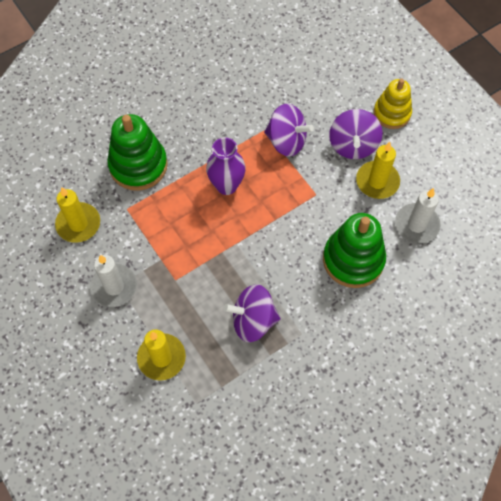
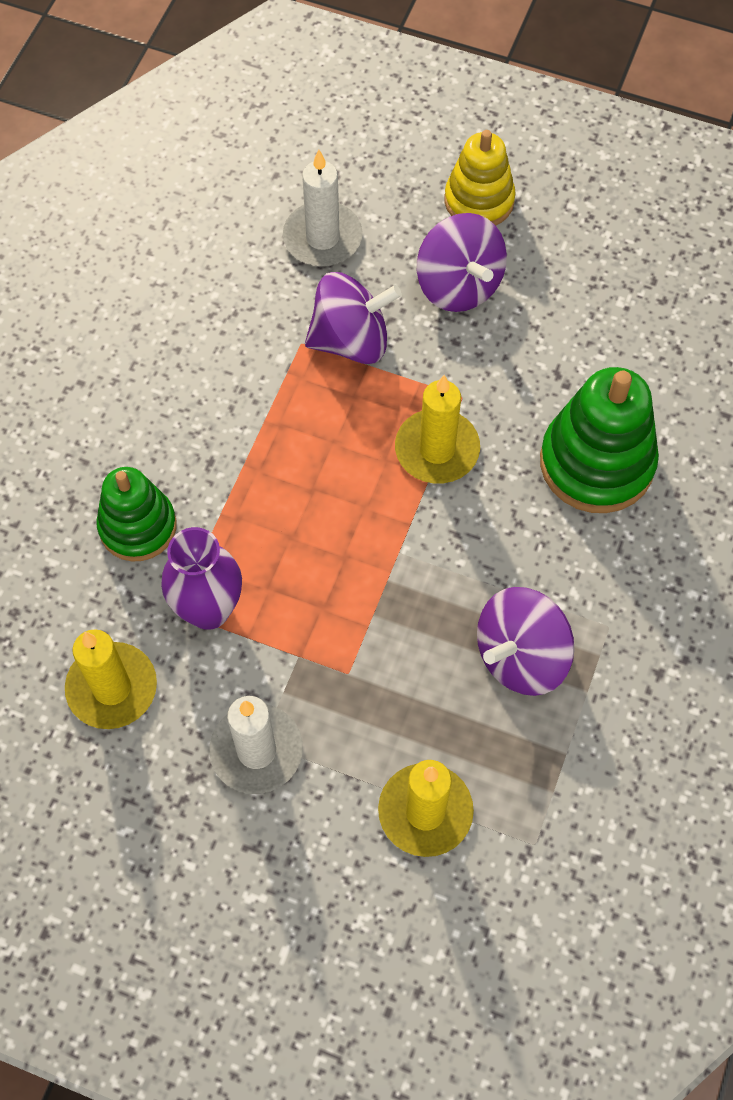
camera: 35 degrees left, 0 degrees up
(138, 165) = (138, 526): green stacking toy -> green stacking toy, size x0.66
(226, 185) = (311, 469): purple vase -> purple vase (209, 609)
(377, 181) = (539, 320): yellow candle -> yellow candle (437, 449)
(416, 225) = (647, 351): white candle -> white candle (322, 238)

